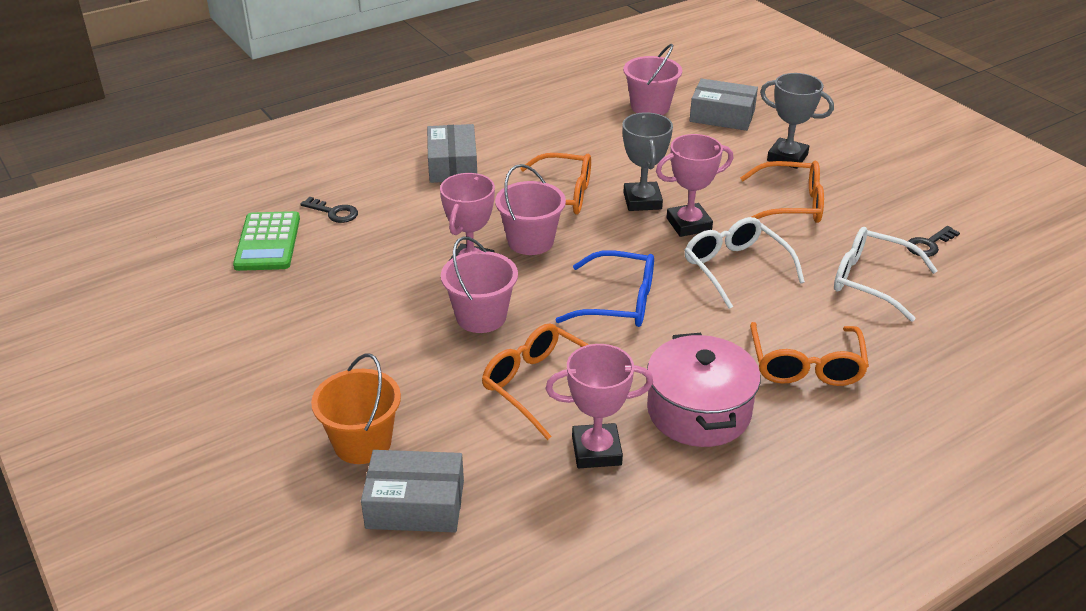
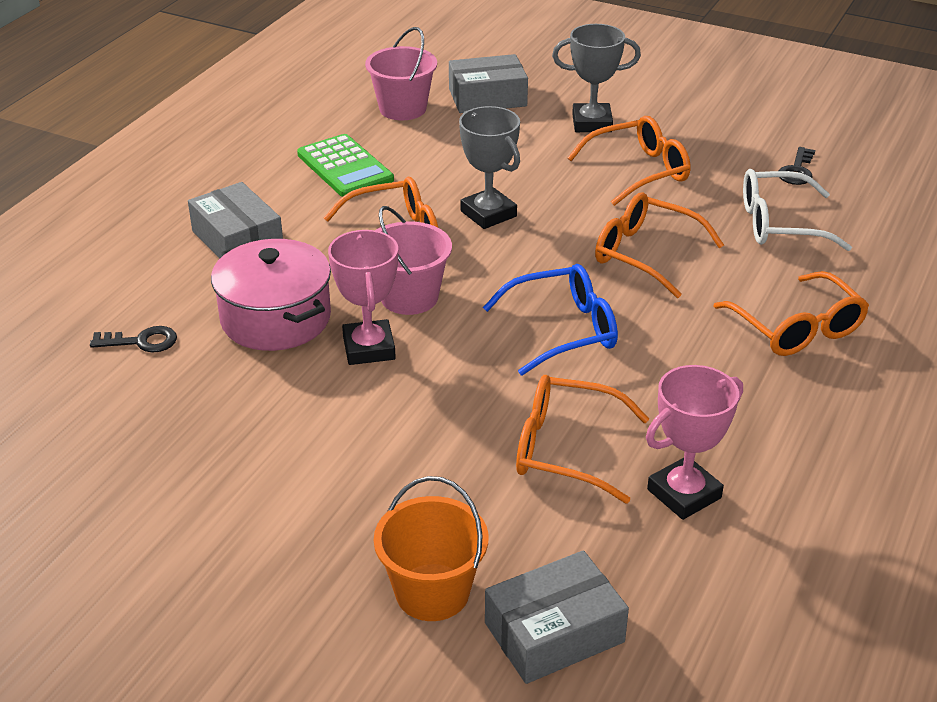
camera: 30 degrees left, 0 degrees up
(268, 242) = (89, 406): green calculator -> green calculator (345, 167)
(481, 317) = (432, 399): pink bucket -> none
(689, 224) = (558, 223): pink trophy -> none
(699, 411) = (743, 413): pink pot -> pink pot (276, 318)
(735, 268) = (645, 254): white glasses -> orange glasses

